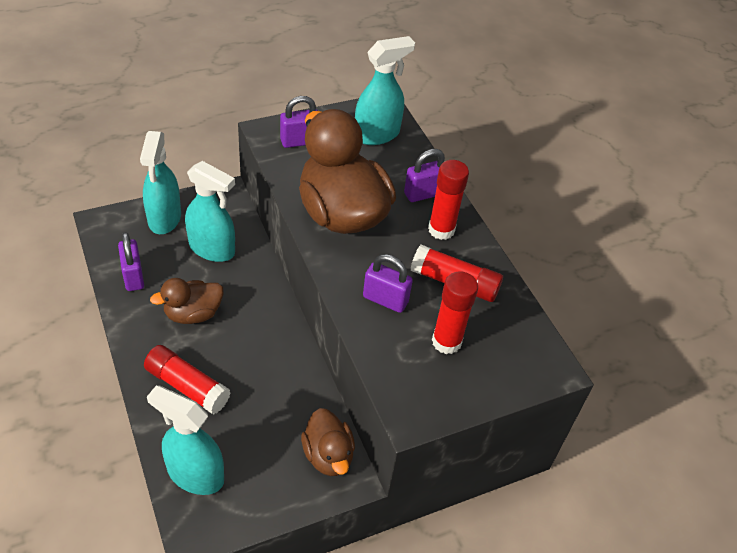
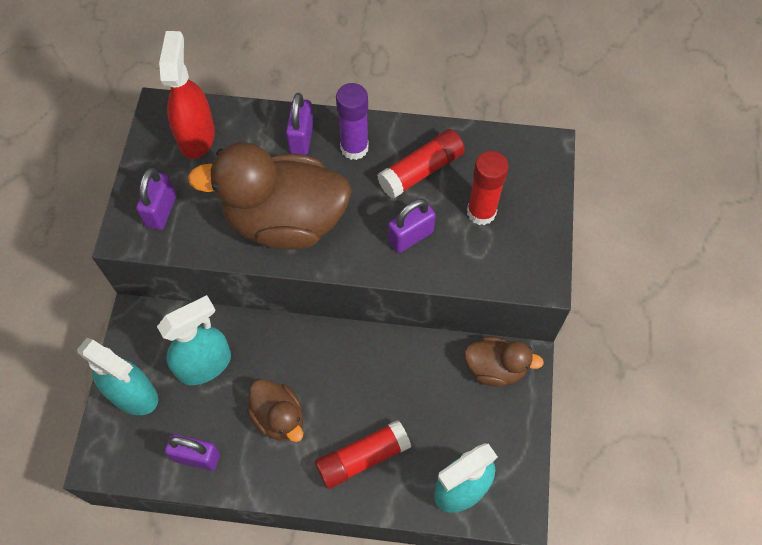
camera: 55 degrees left, 15 degrees up
(193, 314) = (279, 417): brown duck -> brown duck turned 45 degrees counterclockwise
(377, 134) = (196, 136): turquoise spray bottle -> red spray bottle
(441, 230) = (354, 148): red glue stick -> purple glue stick

